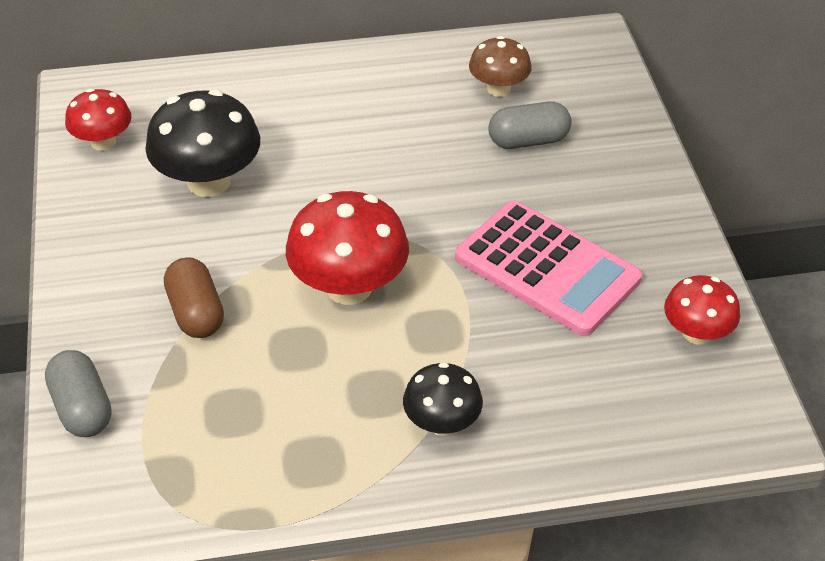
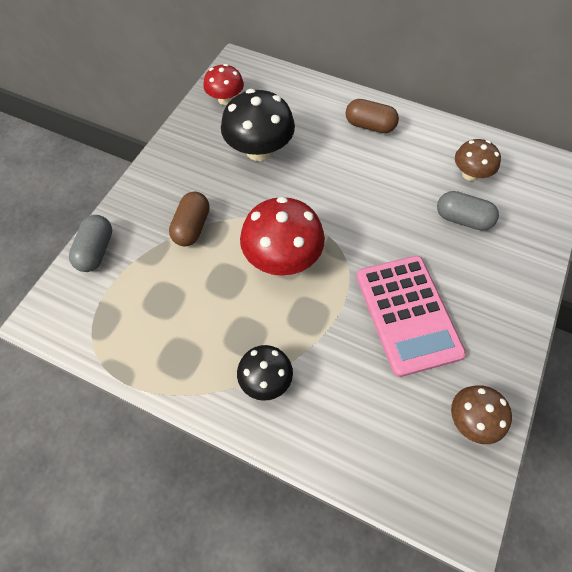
camera: 35 degrees right, 15 degrees up
(332, 89) = (369, 126): none -> brown capsule
(696, 333) = (471, 420): red mushroom -> brown mushroom

